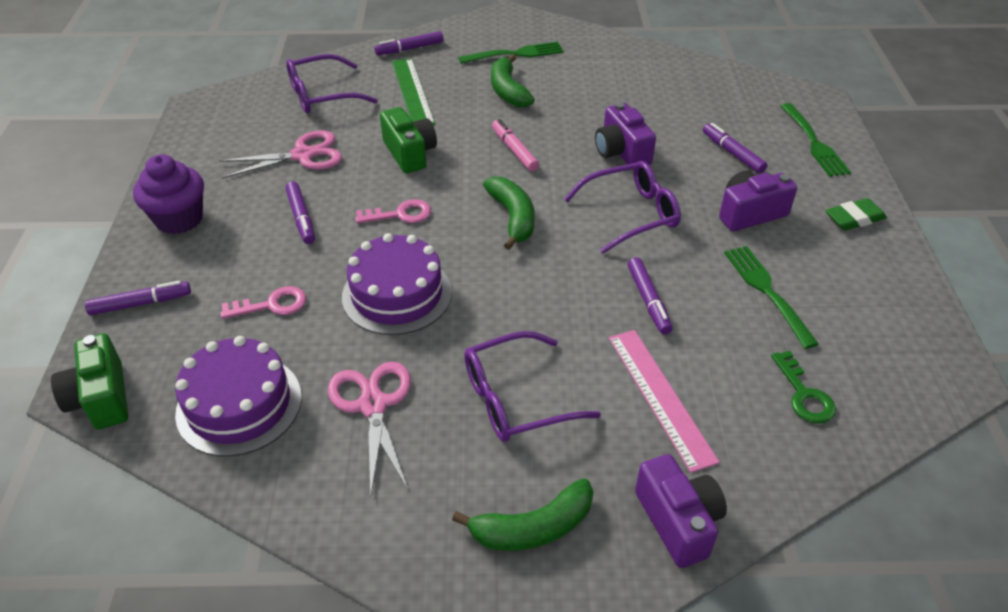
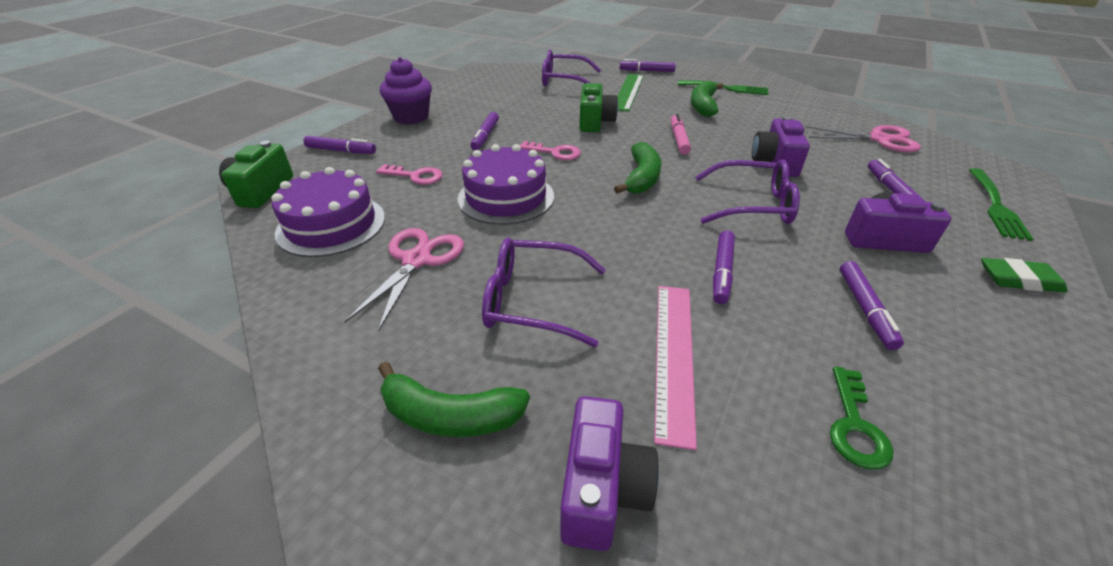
camera: 30 degrees right, 5 degrees down
(303, 155) = (521, 106): pink scissors -> pink scissors (879, 139)
(768, 292) = (865, 309): green fork -> purple marker

